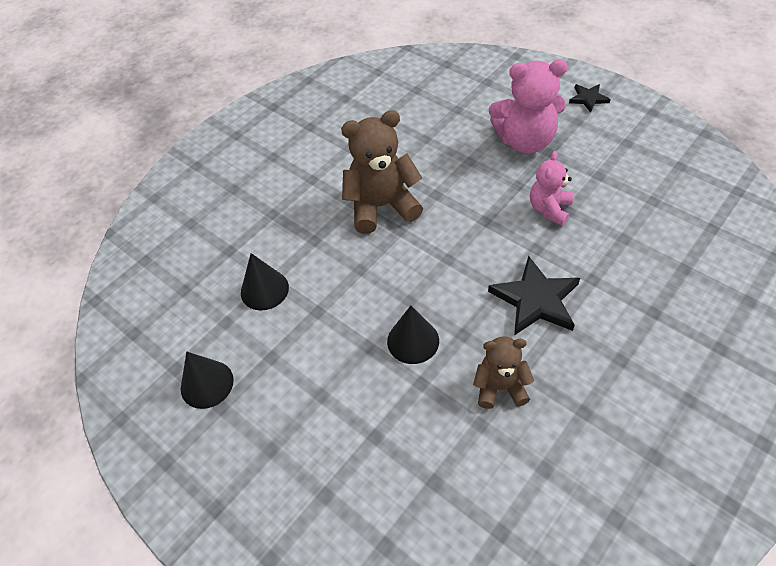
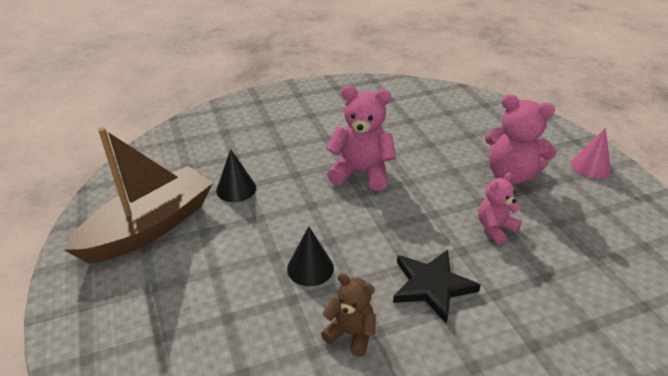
camera: 25 degrees right, 15 degrees down
(207, 384) = (149, 227): black cone -> brown boat
(381, 206) = (361, 173): brown teddy bear -> pink teddy bear
(588, 98) = (590, 166): black star -> pink cone

